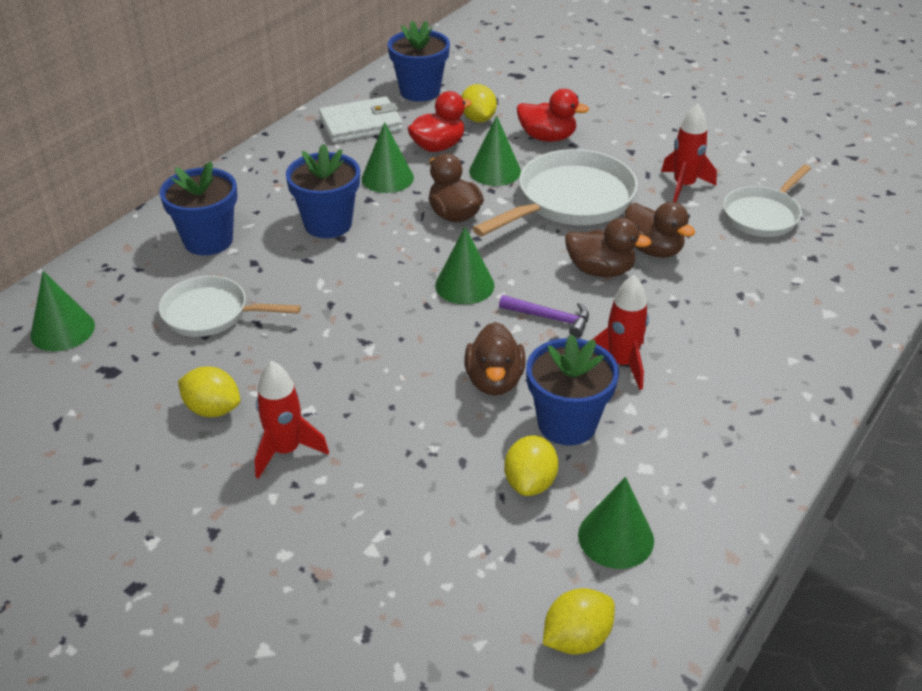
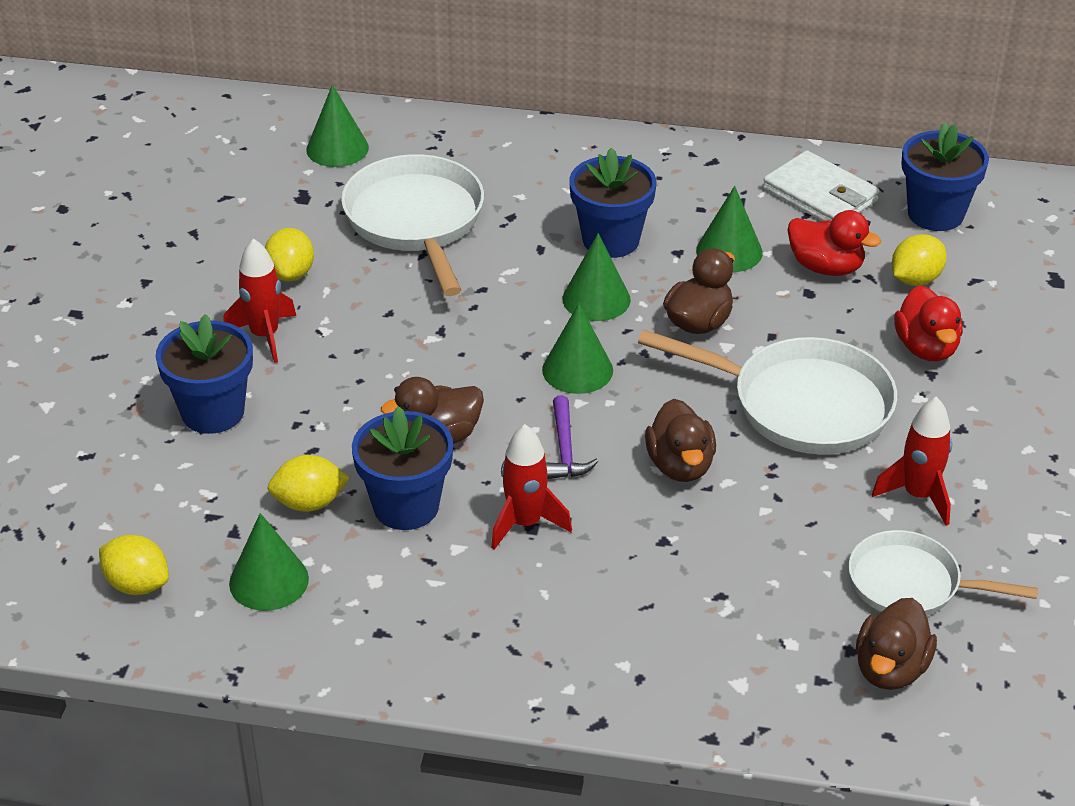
camera: 65 degrees right, 0 degrees up
(208, 240) = (523, 175): blue flower pot -> blue flower pot (213, 412)
(211, 313) = (416, 221): white pan -> white pan, size x1.57
(495, 171) = (813, 327): green cone -> green cone (596, 299)
(652, 249) = (755, 499): brown duck -> brown duck (890, 669)

